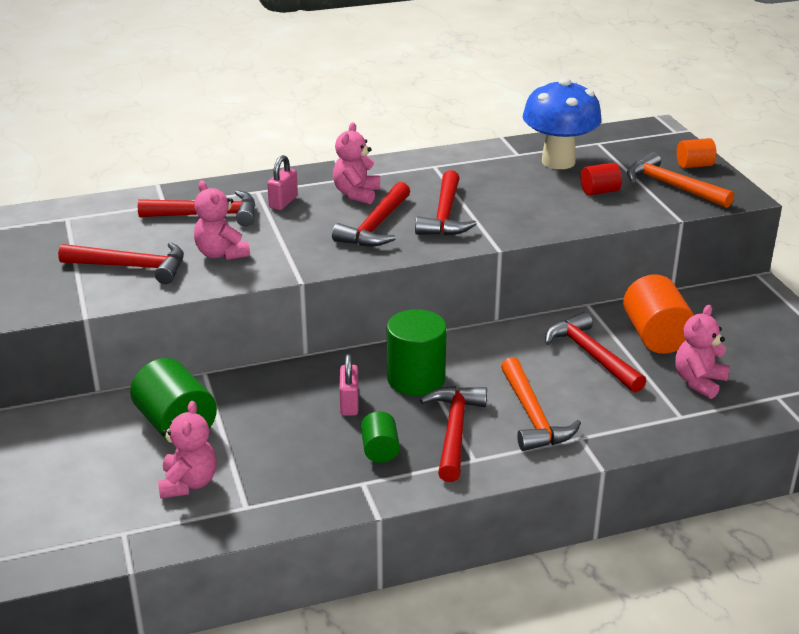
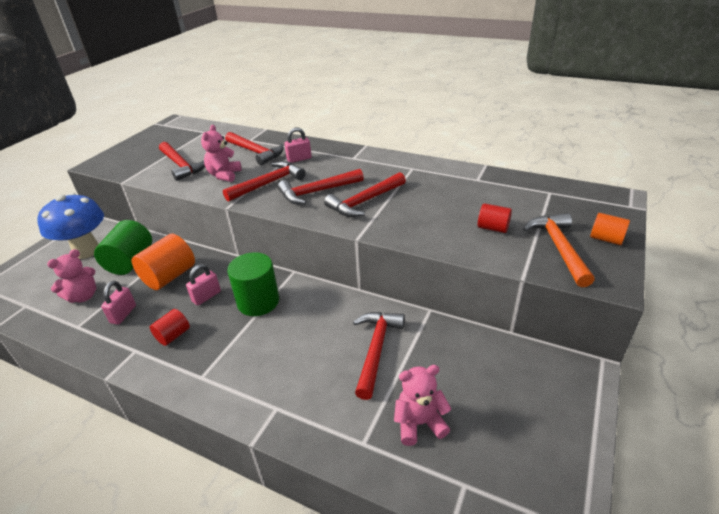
camera: 45 degrees right, 5 degrees up
(281, 468) = (123, 314): none -> pink padlock
(356, 194) = (341, 169): pink teddy bear -> none
(380, 450) = (173, 335): green cylinder -> red cylinder
(454, 431) = (223, 349): red hammer -> red hammer (269, 183)
(533, 416) = (275, 371): orange hammer -> none
(558, 161) = (497, 195): blue mushroom -> blue mushroom (87, 251)
(656, 336) = (441, 363): orange cylinder -> orange cylinder (169, 276)

